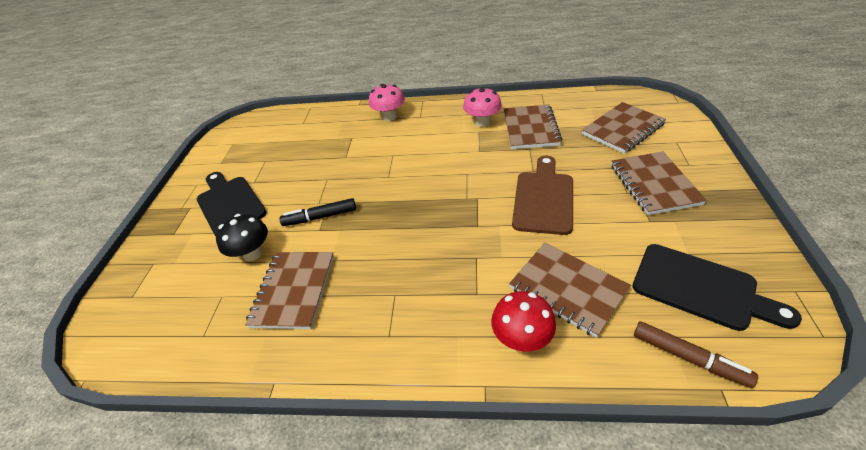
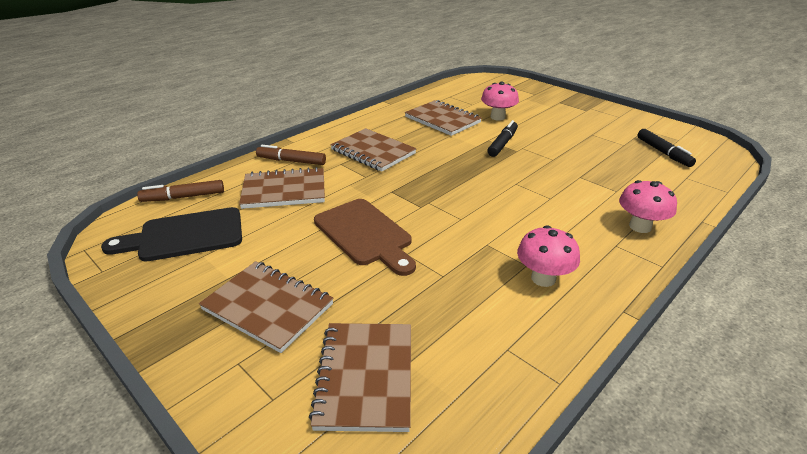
camera: 125 degrees right, 10 degrees down
(229, 204) = (571, 121): black cutting board -> none
(252, 253) = (497, 117): black mushroom -> pink mushroom
(266, 141) = (663, 153): none -> black marker
(521, 338) = (291, 161): red mushroom -> brown marker
(530, 129) = (479, 303): brown notebook -> brown notebook (373, 152)

